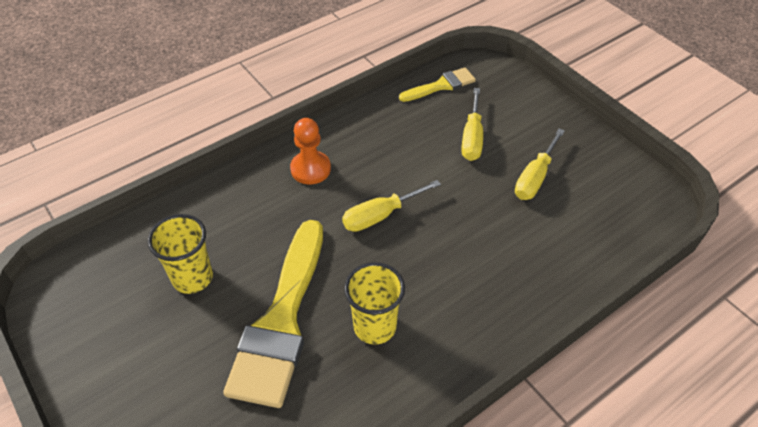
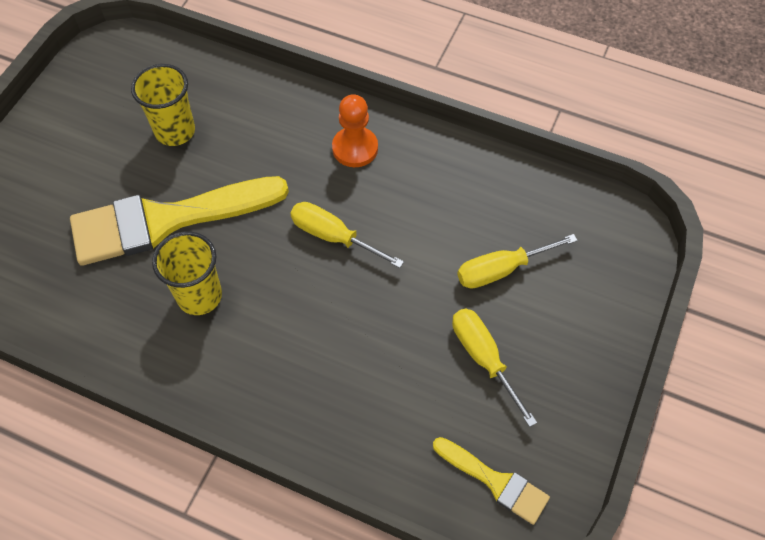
camera: 60 degrees right, 10 degrees up
(441, 85) = (563, 203): yellow brush -> yellow brush (495, 481)
(535, 177) = (483, 358): yellow screwdriver -> yellow screwdriver turned 60 degrees clockwise

